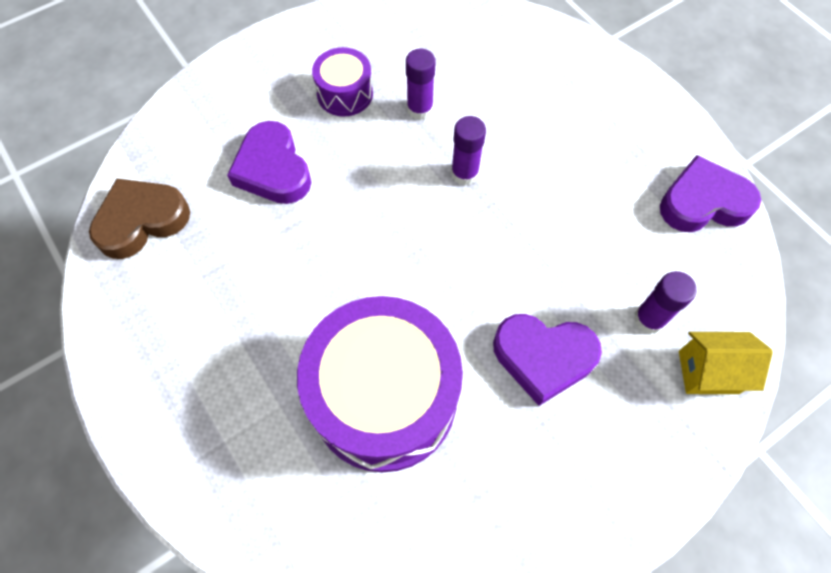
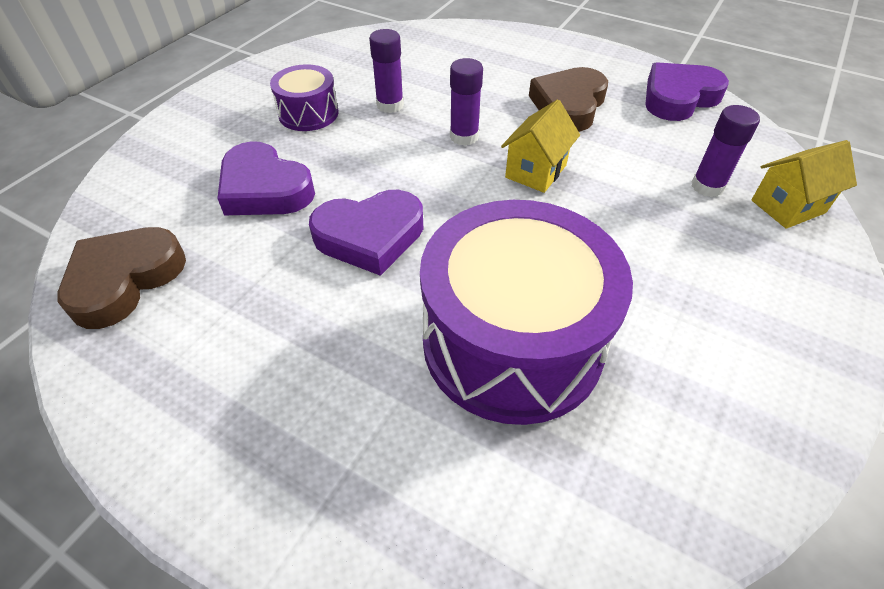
camera: 25 degrees left, 15 degrees down
(504, 239) = (536, 171): none -> yellow house
(543, 357) = (643, 247): purple heart -> purple heart (370, 236)
(585, 171) = (568, 105): none -> brown heart

